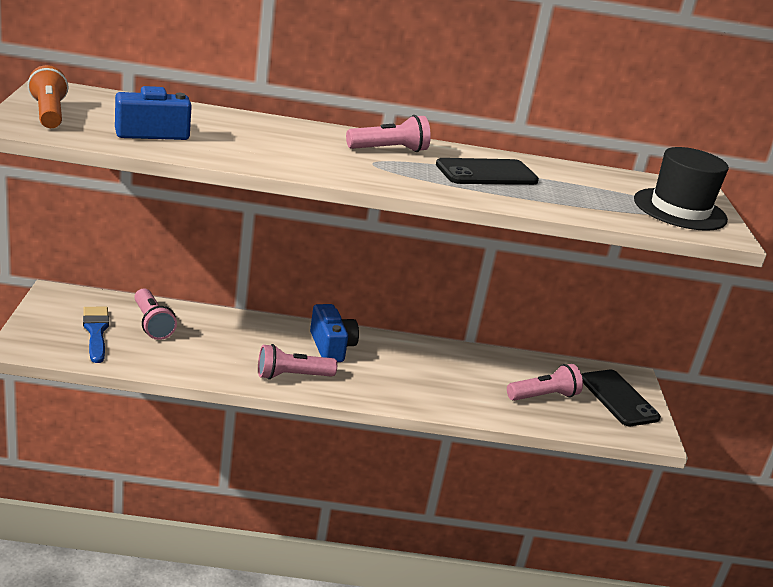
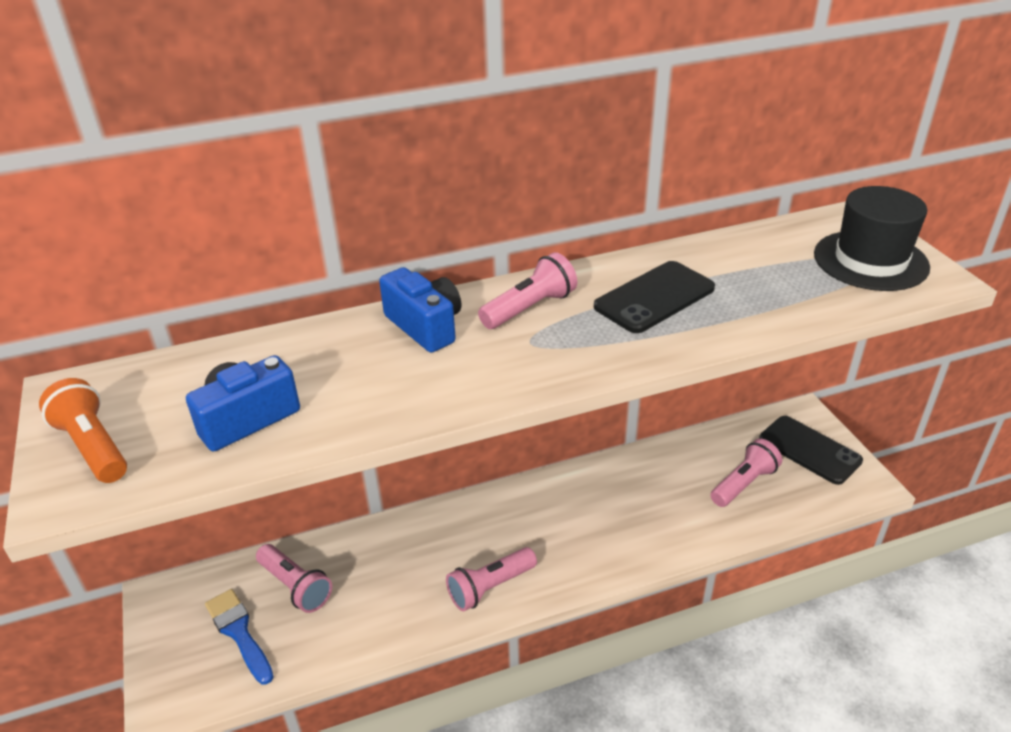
camera: 15 degrees left, 10 degrees up
(331, 346) = (503, 521): blue camera -> blue camera (425, 326)

